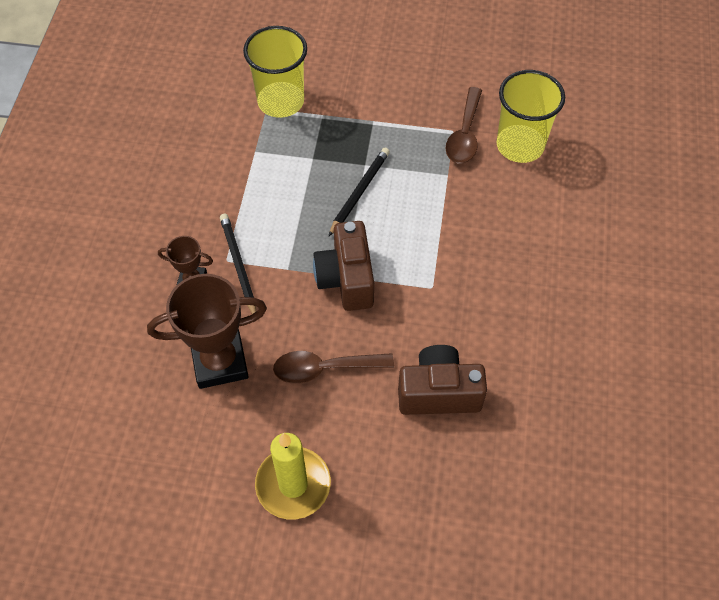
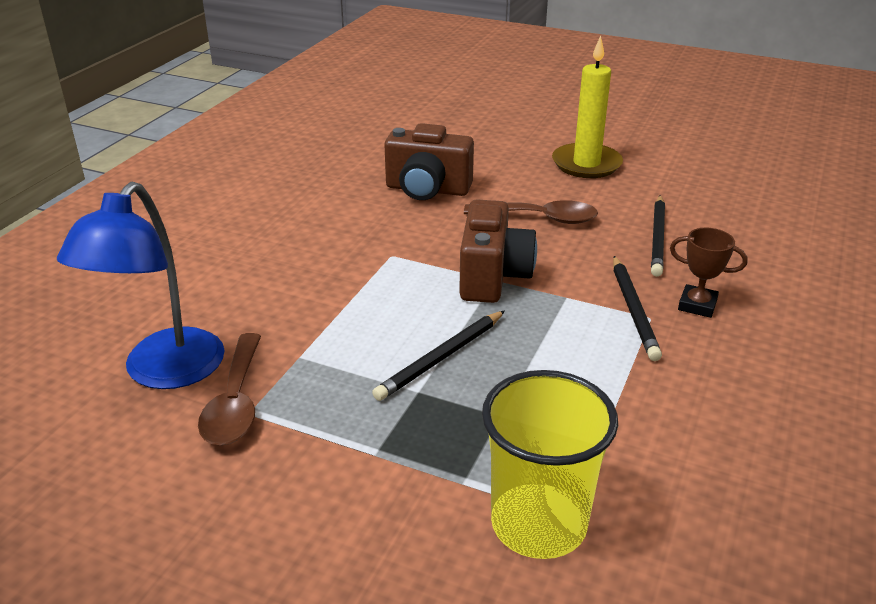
camera: 165 degrees left, 25 degrees down
(220, 362) = (657, 238): brown trophy -> black pencil
(464, 135) = (235, 402): brown spoon -> brown spoon turned 150 degrees clockwise
(520, 145) = (164, 372): yellow cup -> blue lamp

